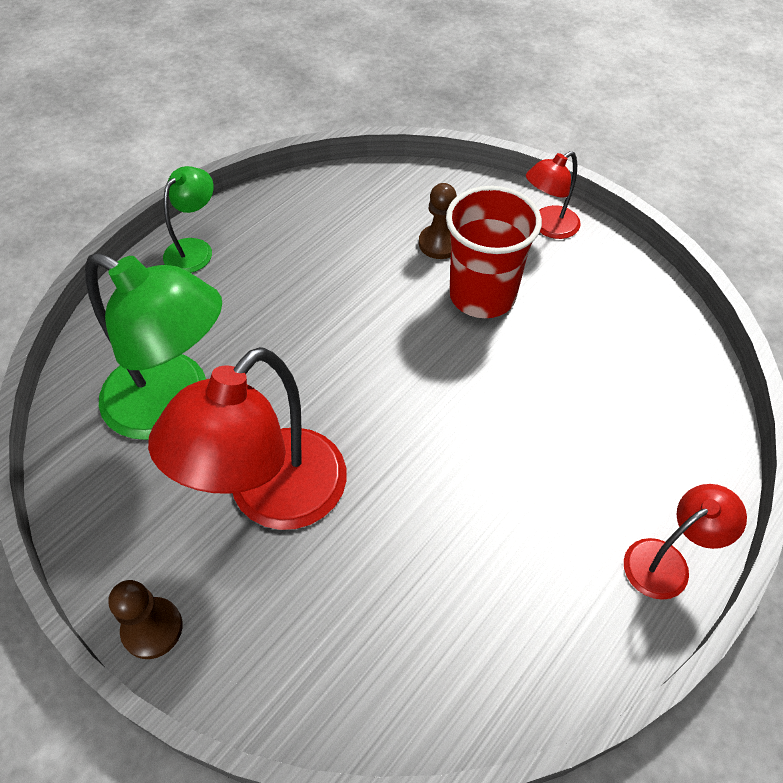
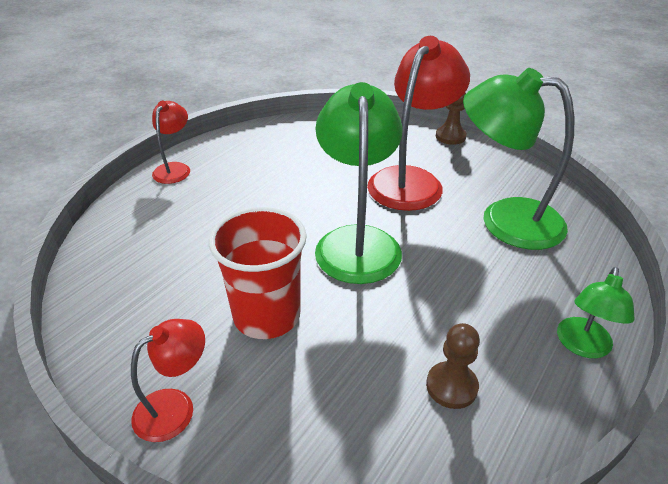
camera: 175 degrees right, 15 degrees down
(378, 382) = (357, 241): none -> green lamp
(439, 243) = (311, 373): brown pawn -> brown pawn (451, 386)
(667, 561) = (175, 169): red lamp -> red lamp turned 135 degrees clockwise

